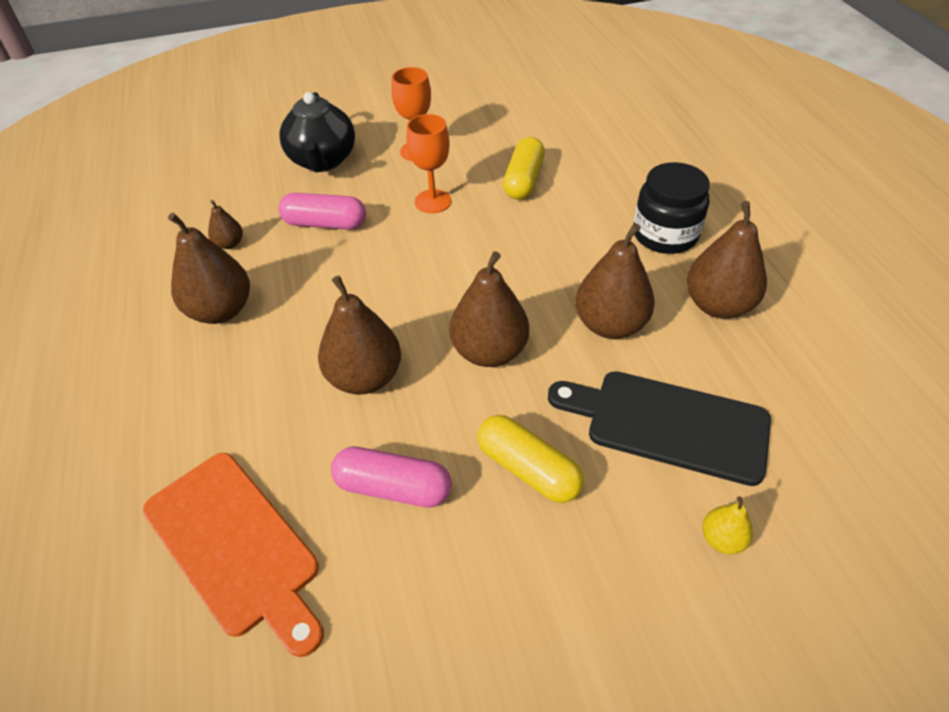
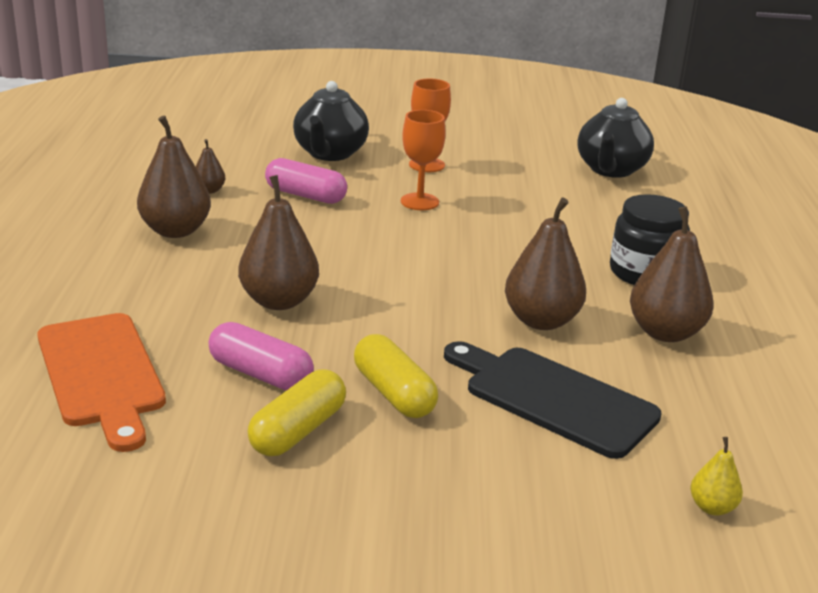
camera: 15 degrees right, 20 degrees down
(489, 352) = (407, 311): brown pear -> none
(523, 180) = (522, 206): yellow capsule -> yellow capsule (298, 430)
(576, 113) = (611, 170): none -> black teapot
(722, 539) = (553, 483): yellow pear -> yellow pear (712, 507)

